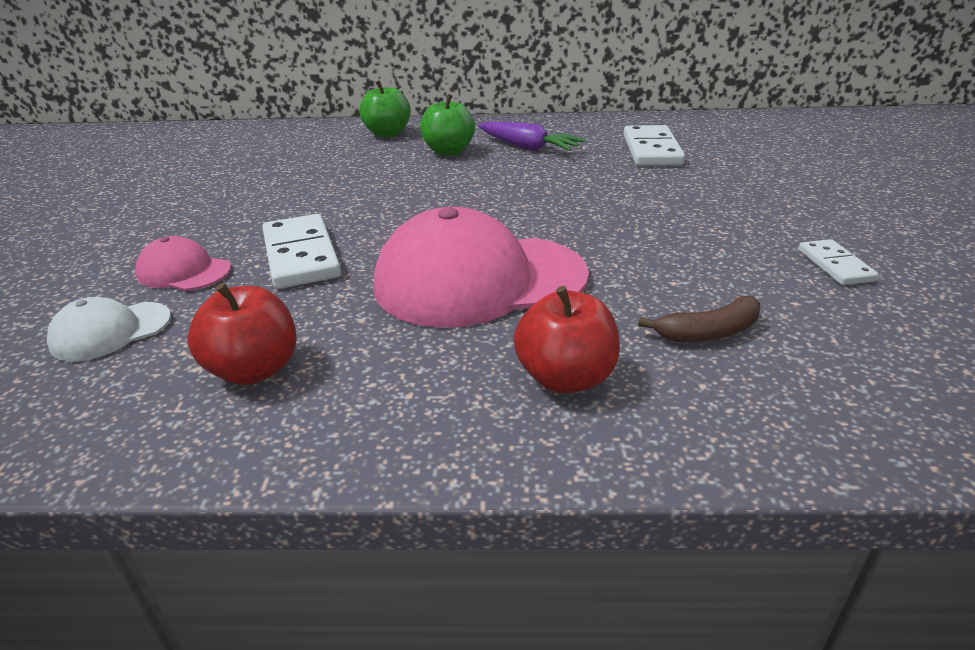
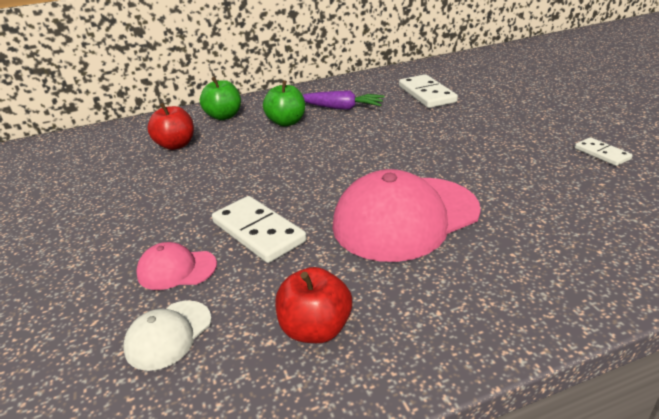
camera: 20 degrees left, 0 degrees up
(565, 378) = (522, 270): red apple -> red apple (176, 145)
(708, 332) = (573, 216): brown banana -> none

